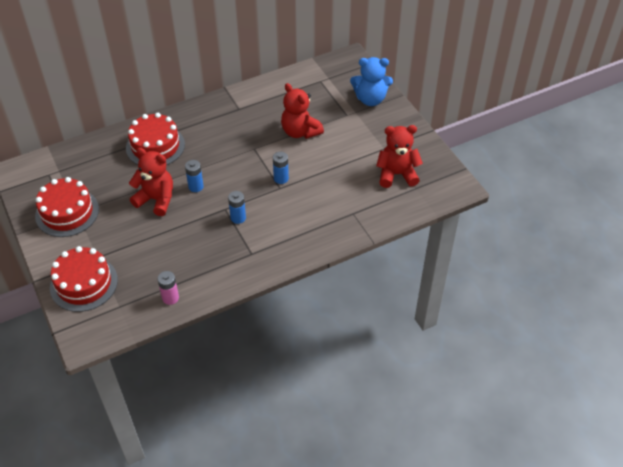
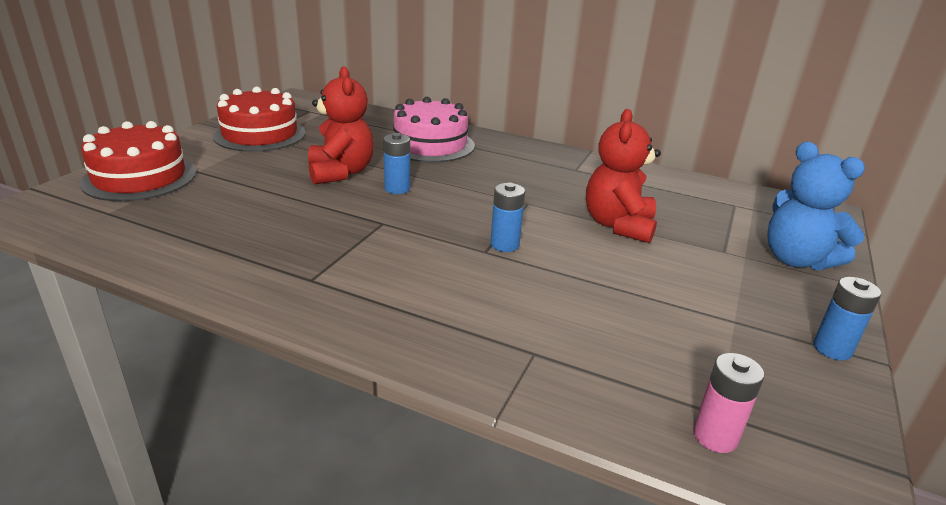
camera: 50 degrees right, 20 degrees down
(155, 146) = (430, 144): red cake -> pink cake
(170, 298) = (150, 244): pink battery -> pink battery (715, 436)
(238, 218) = (376, 239): blue battery -> blue battery (832, 349)
(396, 174) = (707, 367): red teddy bear -> none

